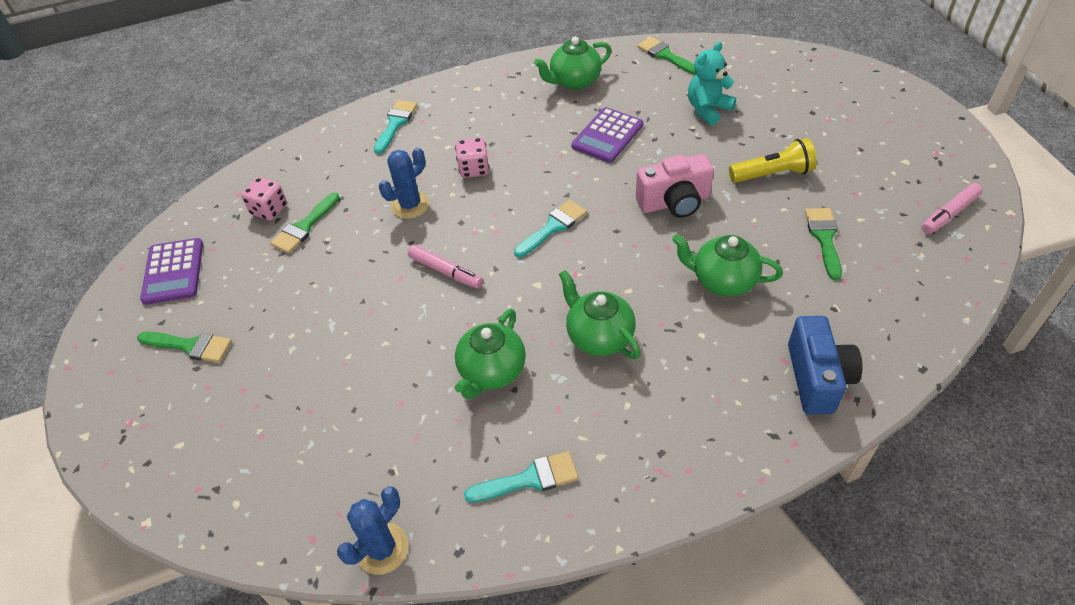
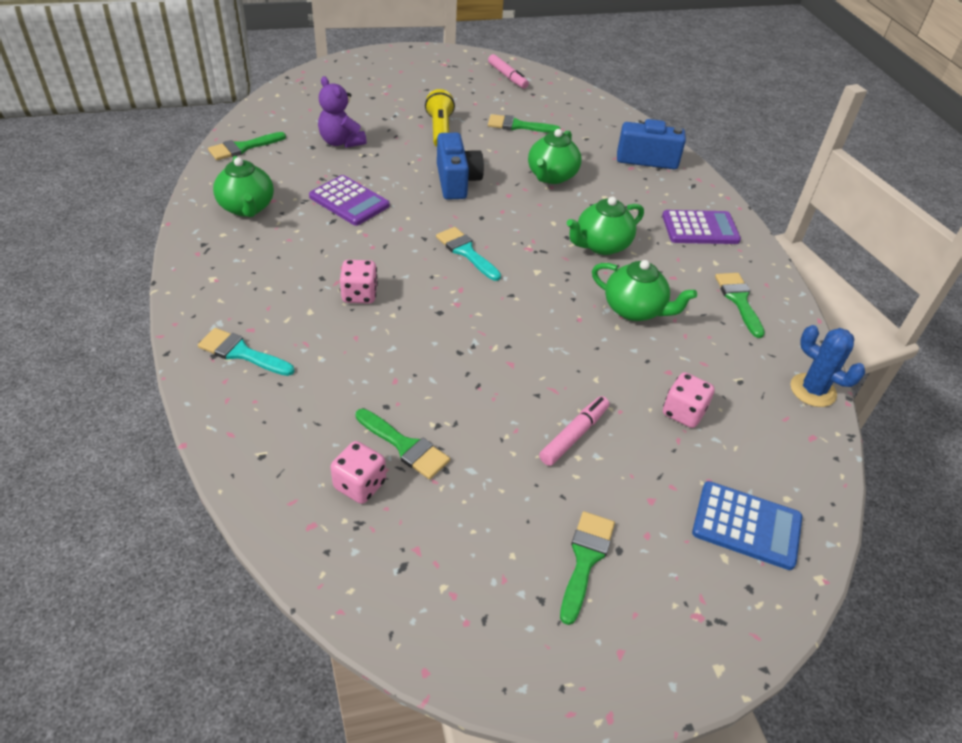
camera: 90 degrees left, 5 degrees down
(173, 272) = (450, 595): purple calculator -> purple calculator (700, 228)
(208, 464) = (746, 525): none -> blue calculator
(344, 416) = (683, 412): none -> pink dice
(410, 205) = (400, 349): blue cactus -> none
(446, 271) = (508, 328): pink marker -> pink marker (574, 435)
(529, 479) = (739, 300): turquoise brush -> green brush
(674, 202) = (456, 181): pink camera -> blue camera
(708, 110) = (341, 142): turquoise teddy bear -> purple teddy bear

